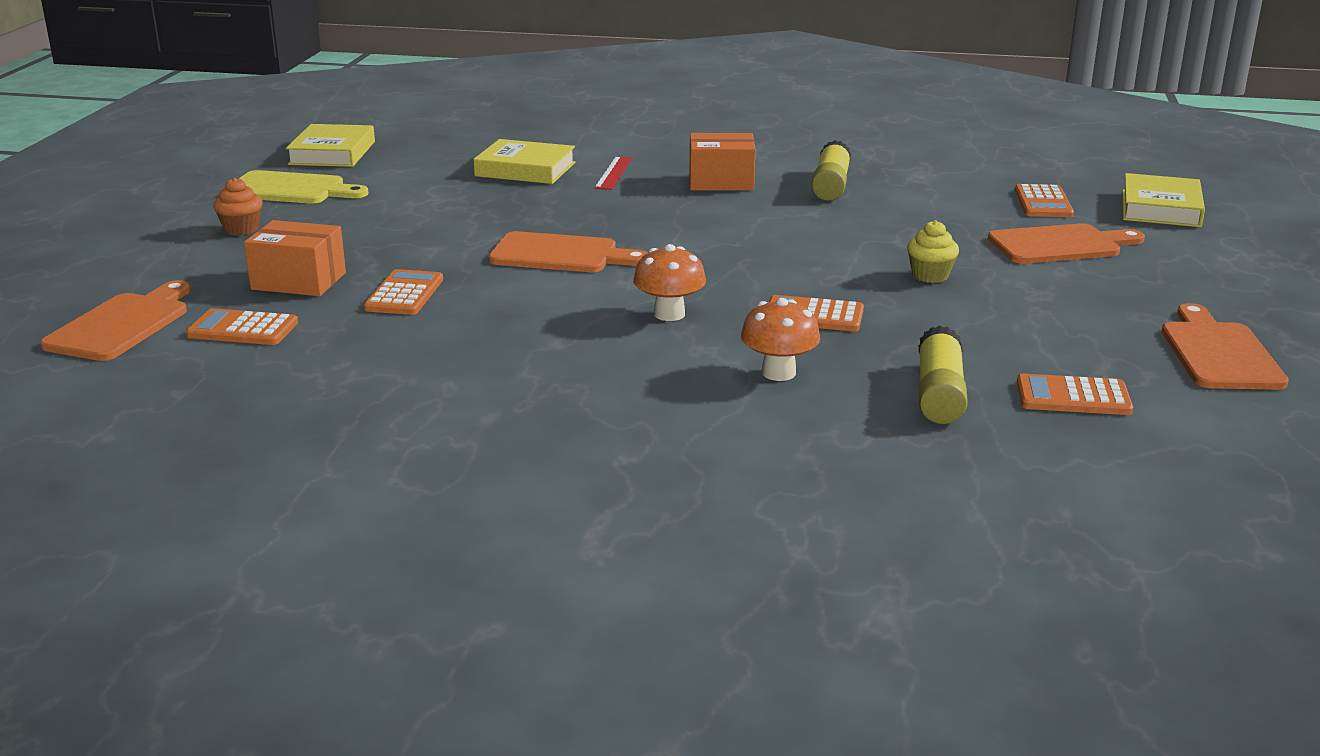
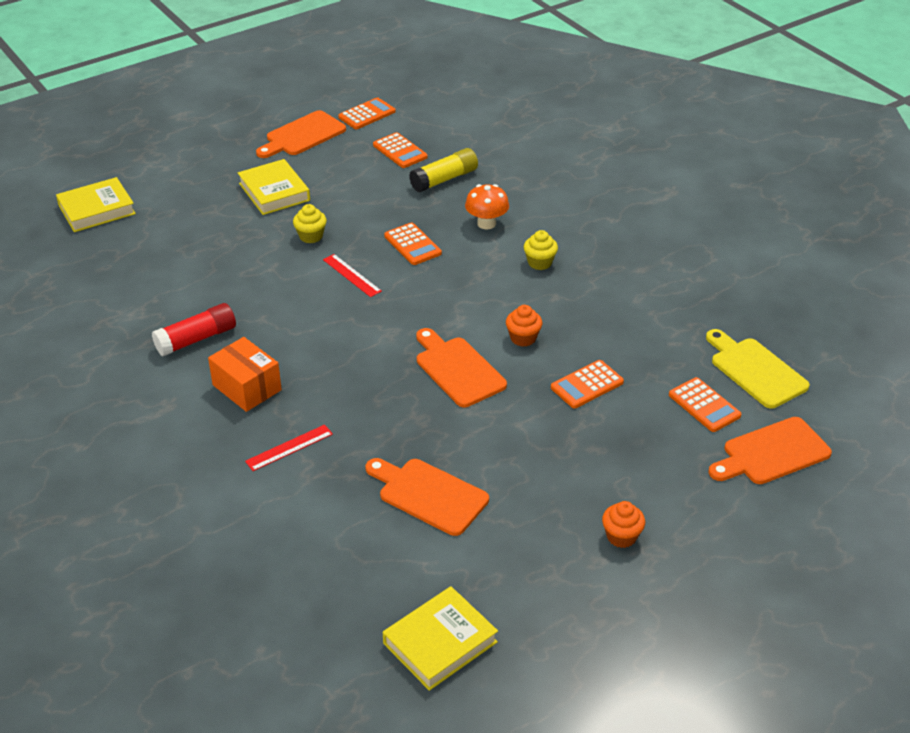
camera: 135 degrees left, 15 degrees up
(291, 189) = (535, 585): yellow cutting board -> yellow cutting board (755, 370)
(299, 281) = (635, 438): orange box -> none
(525, 169) = (336, 497): yellow book -> yellow book (274, 192)
(534, 298) = (523, 338): none -> orange cupcake
(634, 365) = (539, 263): none -> yellow cupcake
(669, 314) = (475, 285): orange mushroom -> none
(812, 268) = (351, 275): none -> red ruler
(831, 185) = (196, 339): yellow glue stick -> red glue stick
(1043, 203) = (134, 249): orange calculator -> orange calculator (367, 114)
(1060, 245) = (207, 218): orange cutting board -> orange cutting board (429, 495)

